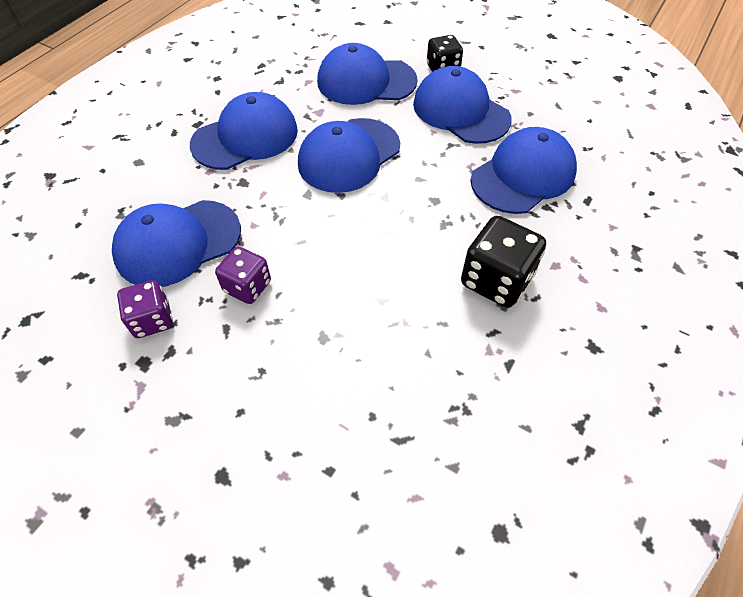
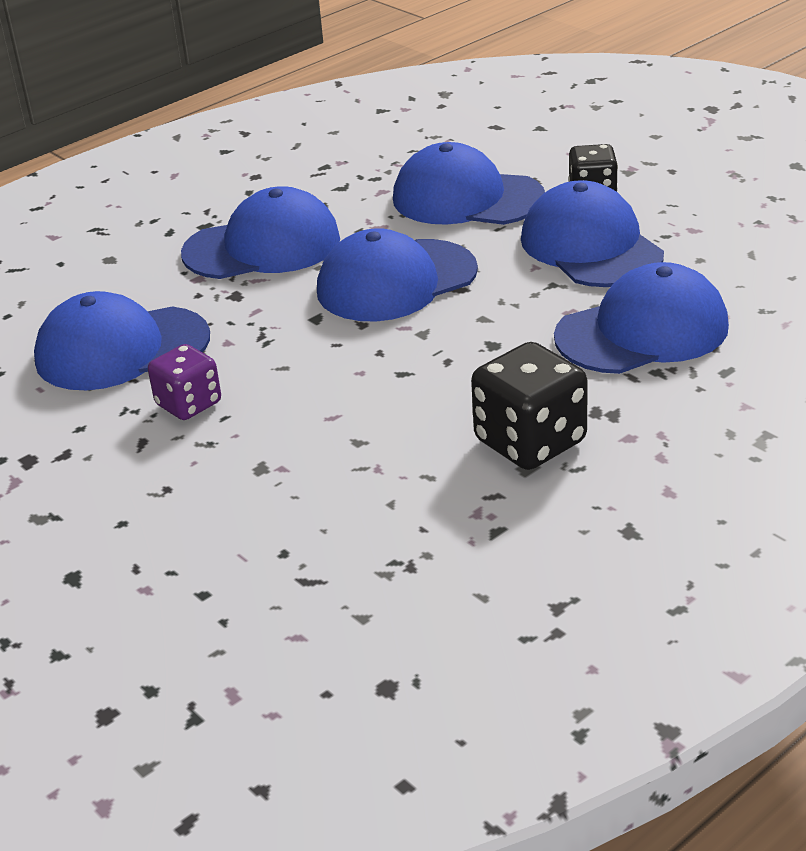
camera: 20 degrees right, 20 degrees down
(152, 320) = (56, 421): purple dice -> none

